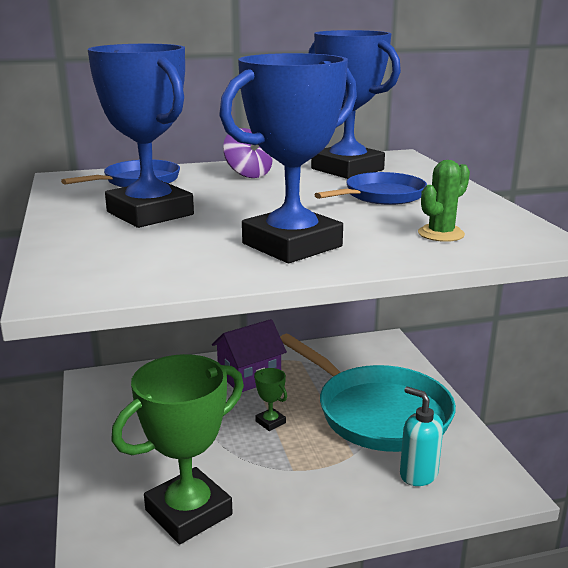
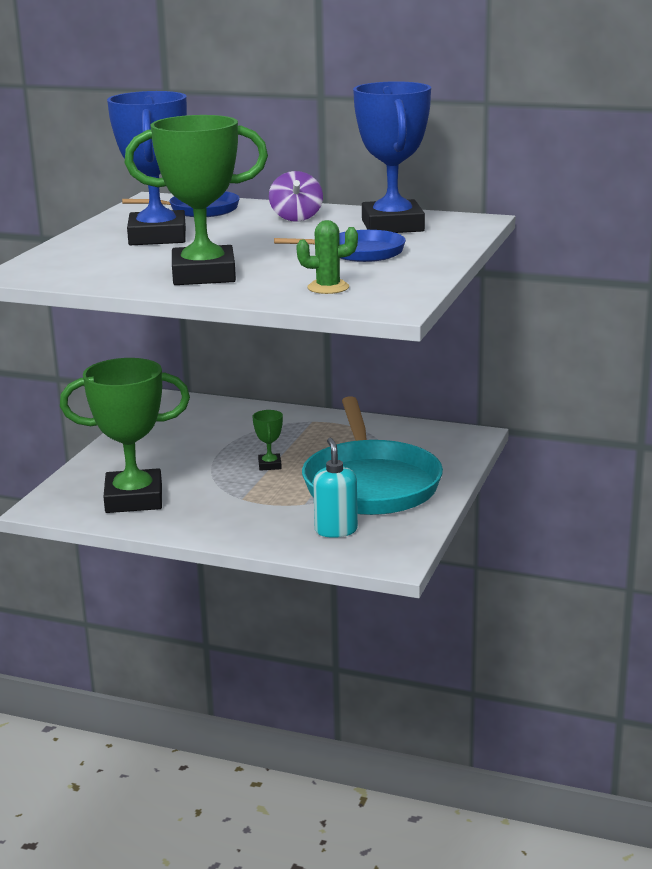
camera: 35 degrees right, 0 degrees up
(249, 376) = (300, 430): purple house -> none
(292, 245) = (204, 275): blue trophy -> green trophy

